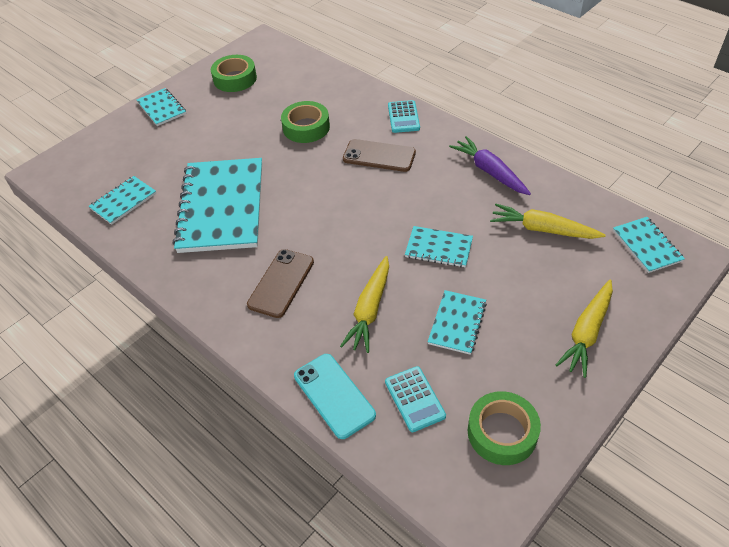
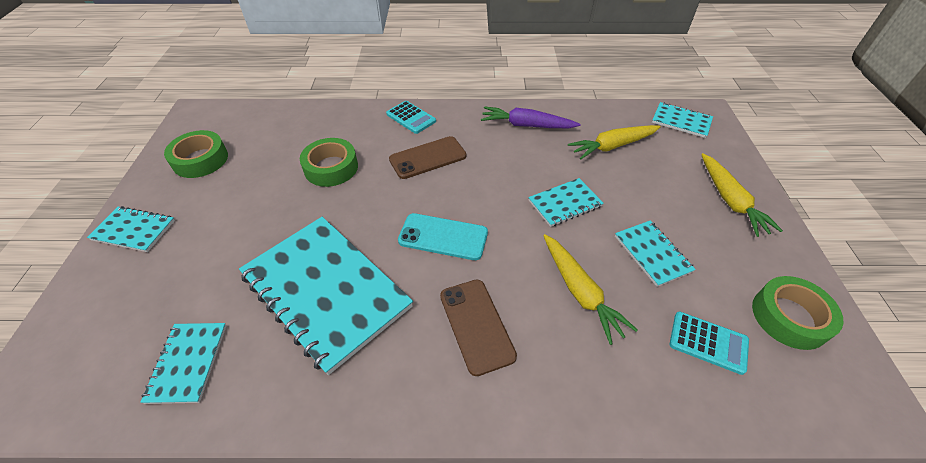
camera: 45 degrees left, 0 degrees up
(334, 395) = (652, 396): turquoise phone -> turquoise phone (443, 237)

